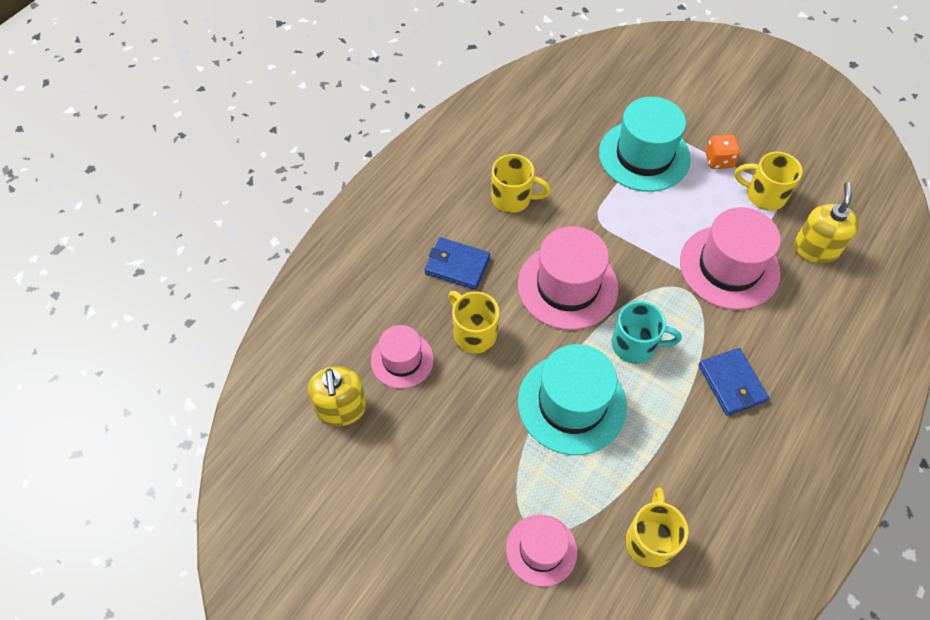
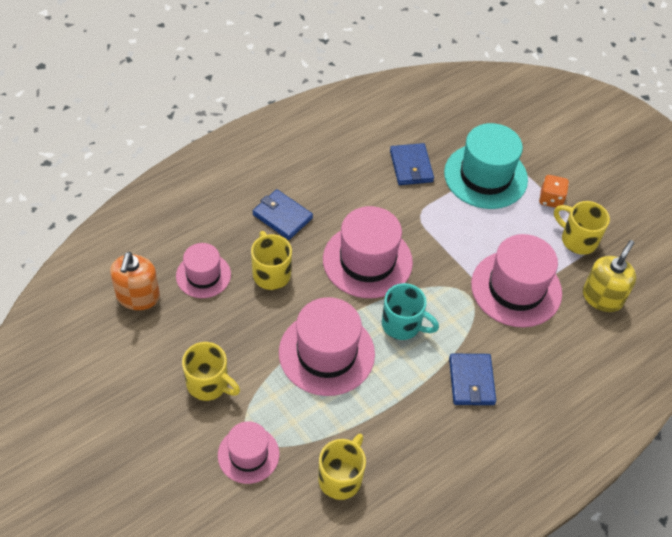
camera: 15 degrees right, 5 degrees down
(341, 408) = (138, 297): yellow soap dispenser -> orange soap dispenser
(513, 198) = (354, 178): yellow mug -> yellow mug (209, 384)
(565, 168) = (411, 166): none -> blue wallet
(572, 403) = (326, 353): turquoise hat -> pink hat

